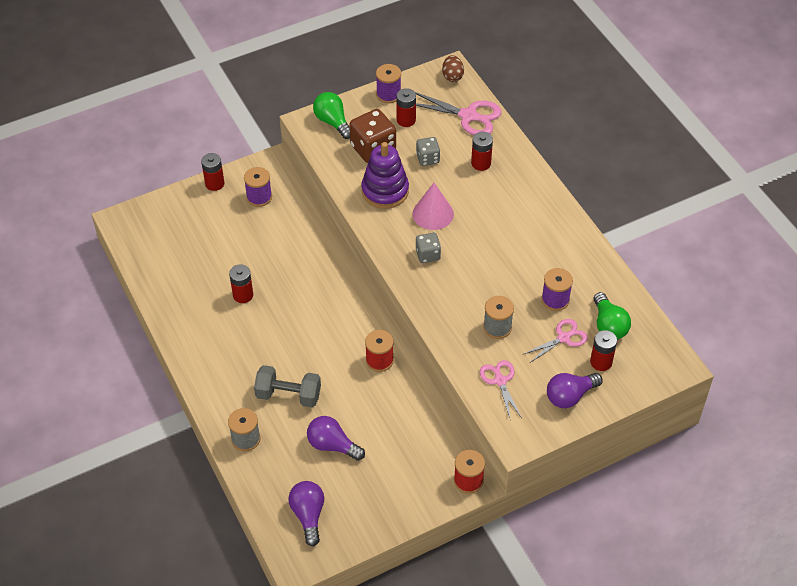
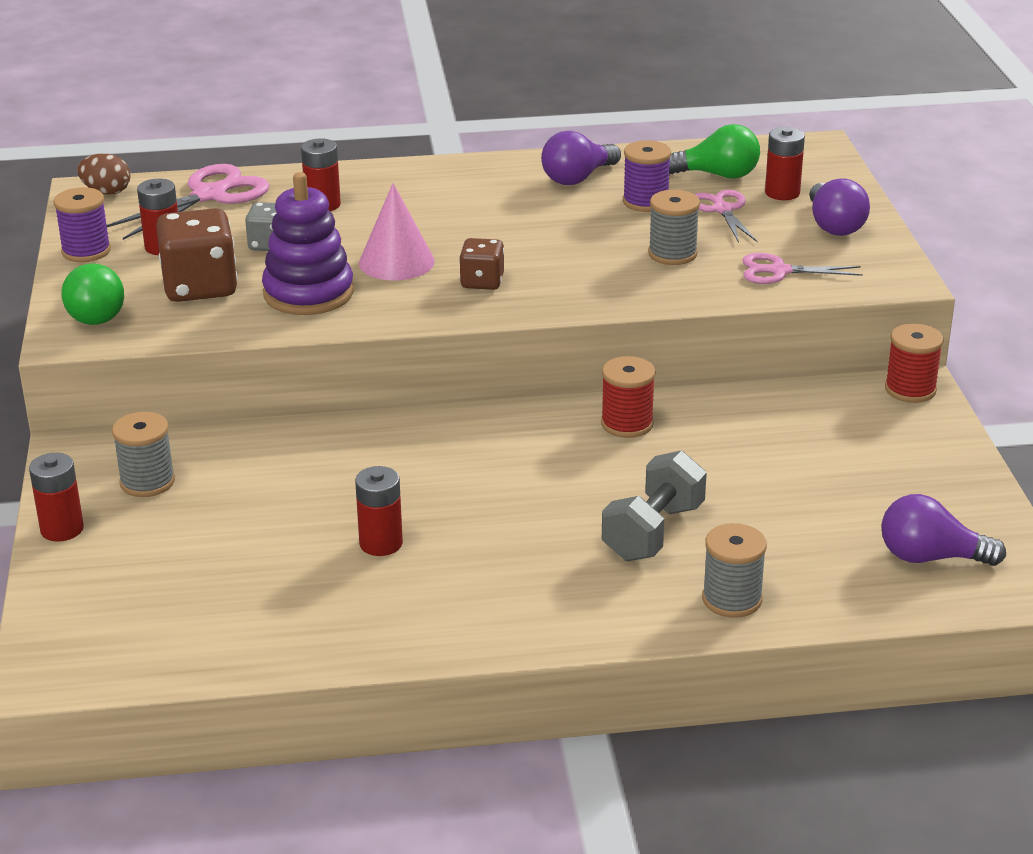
camera: 70 degrees left, 20 degrees down
(259, 197) = (147, 482): purple spool -> grey spool
(332, 445) = (788, 504): purple light bulb -> purple light bulb (578, 178)
(333, 122) = (95, 313): green light bulb -> green light bulb turned 90 degrees counterclockwise
(428, 254) = (482, 282): grey dice -> brown dice

